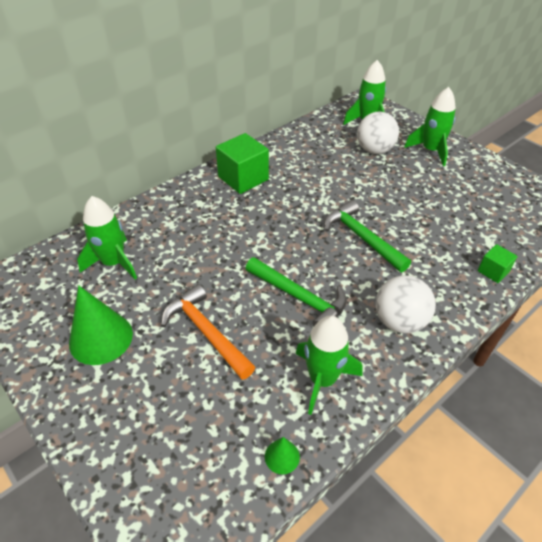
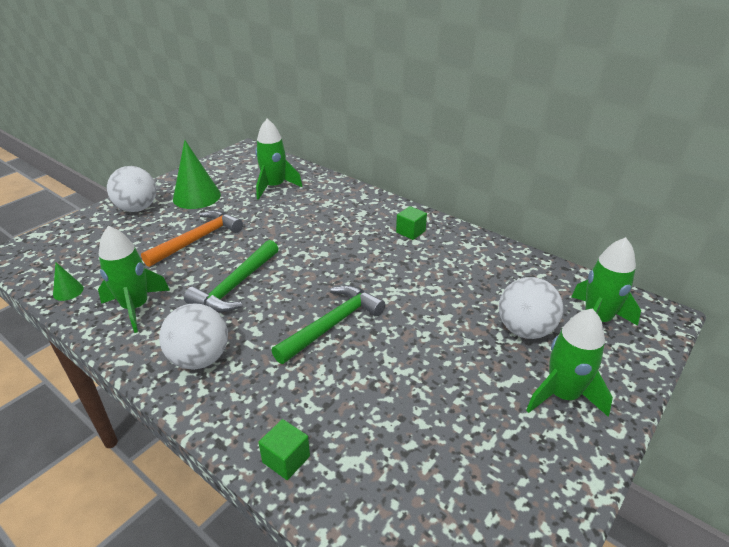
camera: 80 degrees right, 10 degrees down
(102, 405) = (137, 208): none -> white ball
(243, 178) = (410, 232): green cube -> green cube, size x0.53

